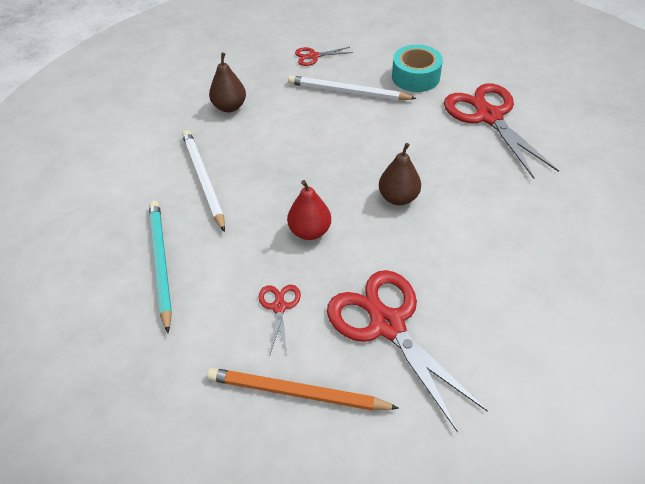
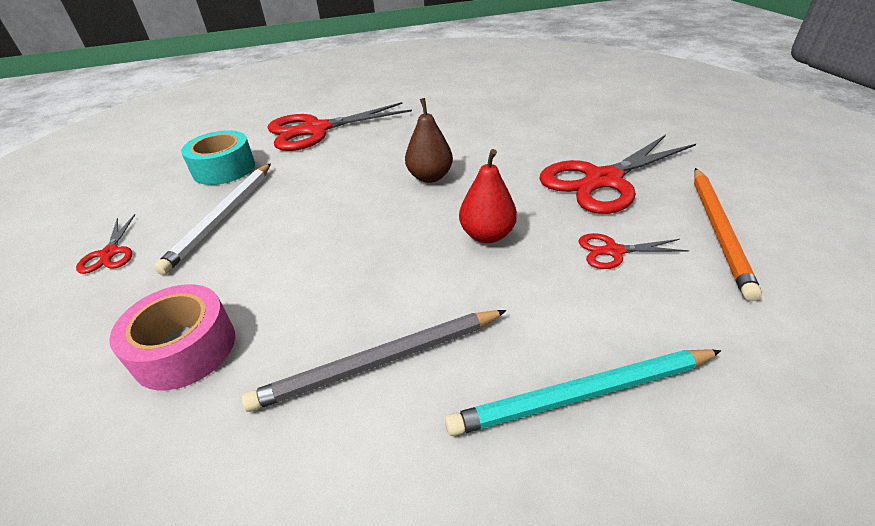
camera: 90 degrees left, 10 degrees down
(203, 180) = (380, 362): white pencil -> grey pencil
(229, 107) = (185, 348): brown pear -> pink tape

